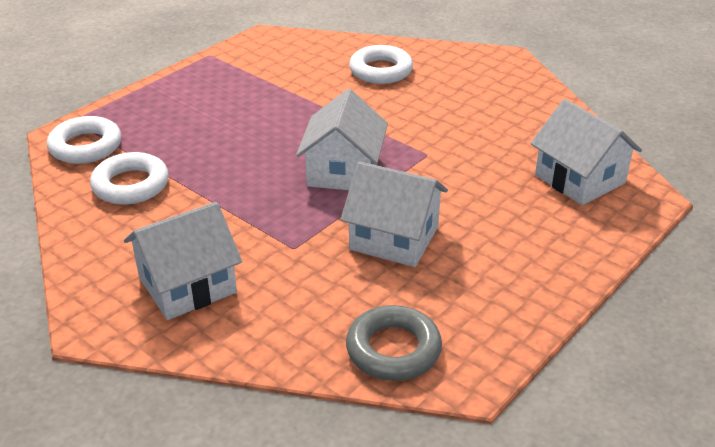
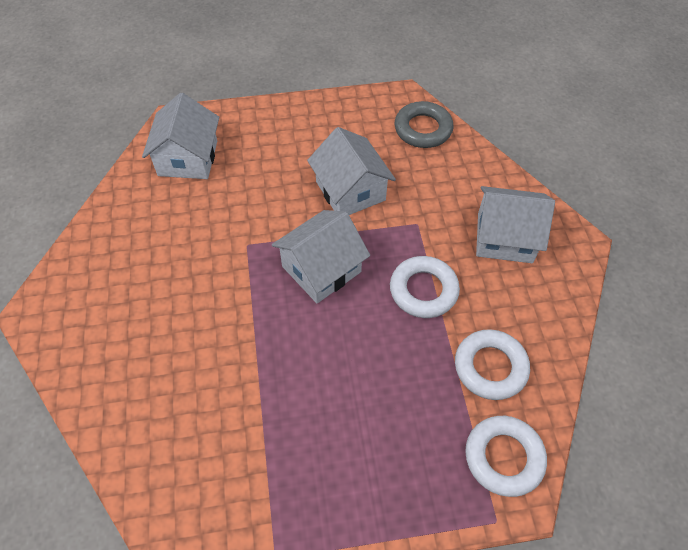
camera: 140 degrees left, 20 degrees up
(381, 70) = (153, 378): white ring -> white ring (423, 290)

